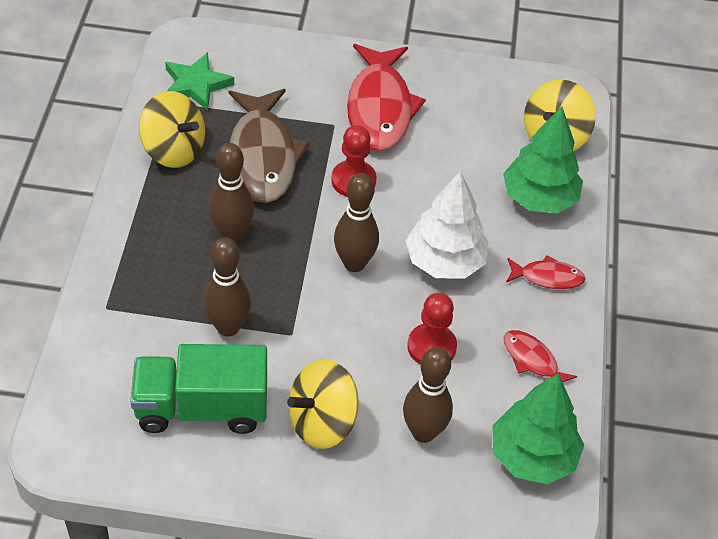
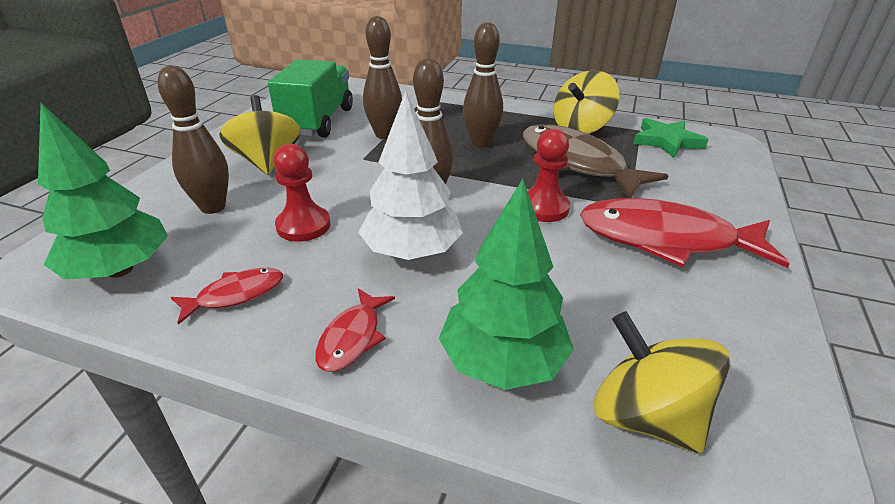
camera: 105 degrees right, 15 degrees down
(263, 156) = (576, 163): brown fish -> brown fish turned 45 degrees clockwise

